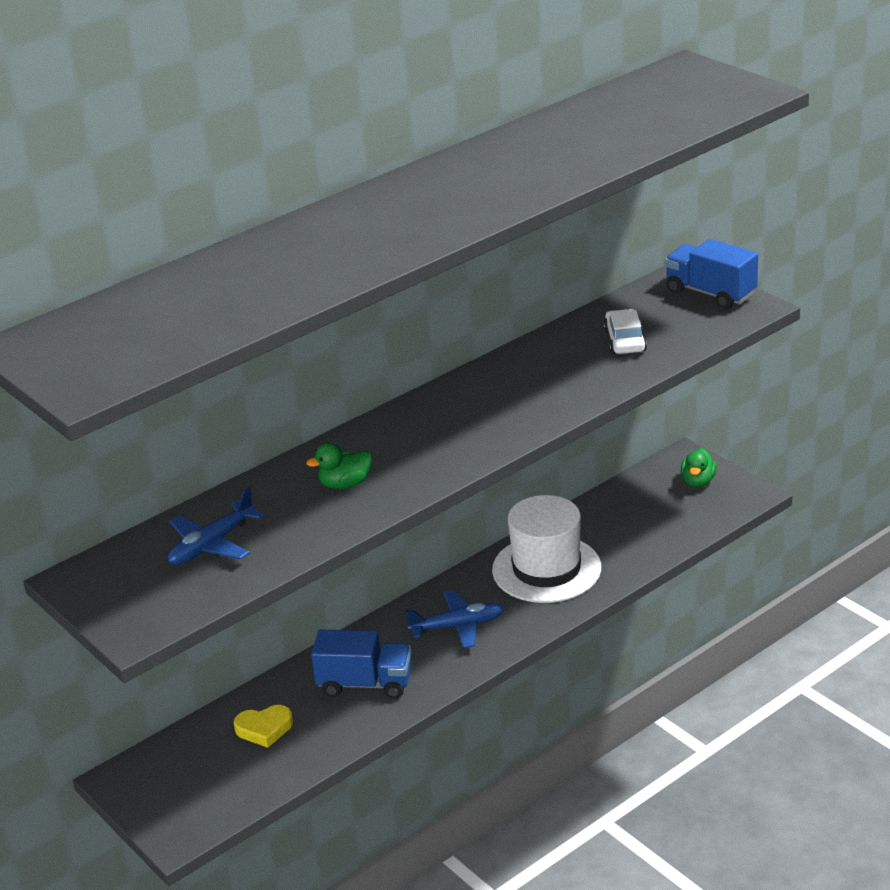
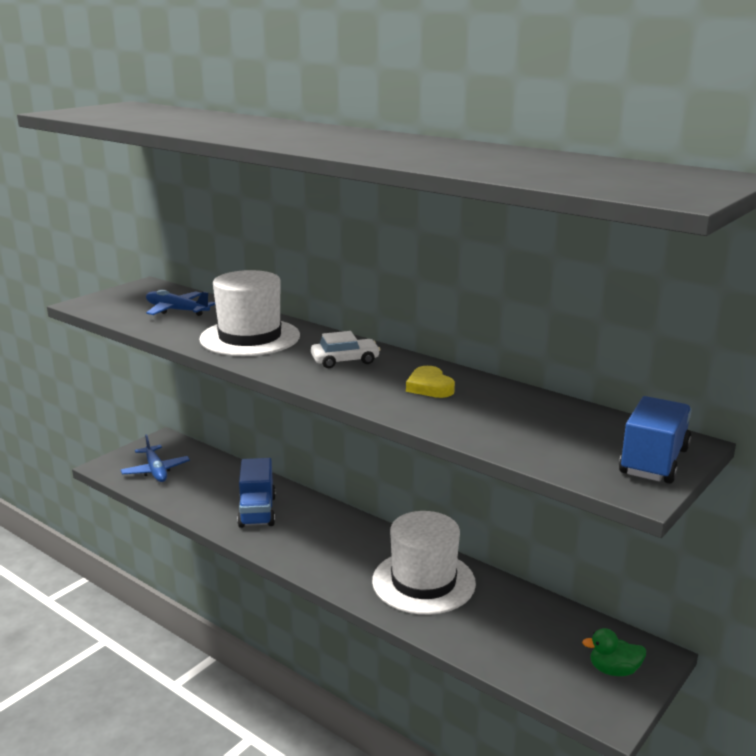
camera: 75 degrees right, 10 degrees down
(264, 729) = (207, 479): yellow heart -> yellow heart (429, 387)
(345, 484) = (250, 337): green duck -> white hat
(457, 626) = (332, 544): blue plane -> blue plane (156, 470)
(624, 341) = (518, 422): white car -> white car (345, 360)

